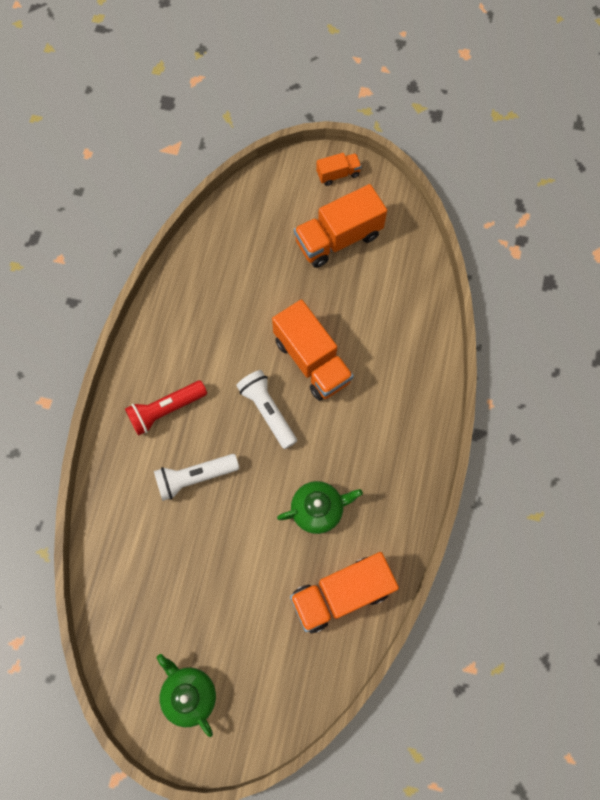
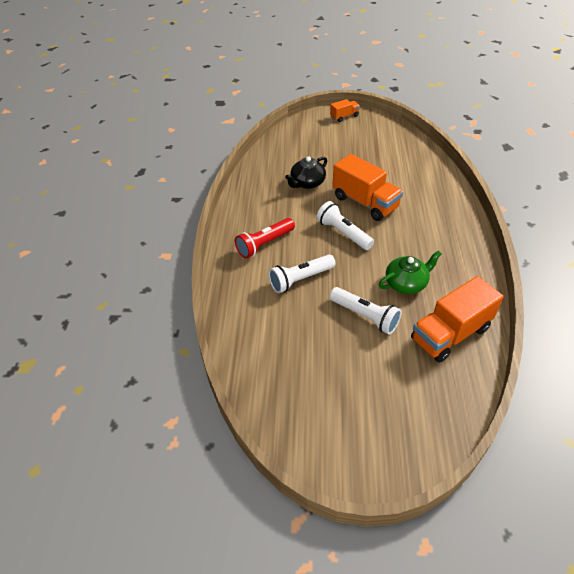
camera: 10 degrees left, 25 degrees down
(189, 694) = (346, 431): green teapot -> none
(247, 308) = (307, 183): none -> black teapot
(254, 549) = (365, 316): none -> white flashlight
(338, 238) = (357, 143): orange truck -> none

